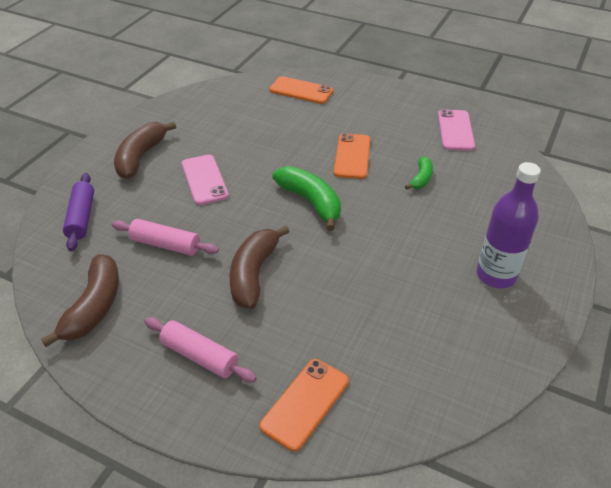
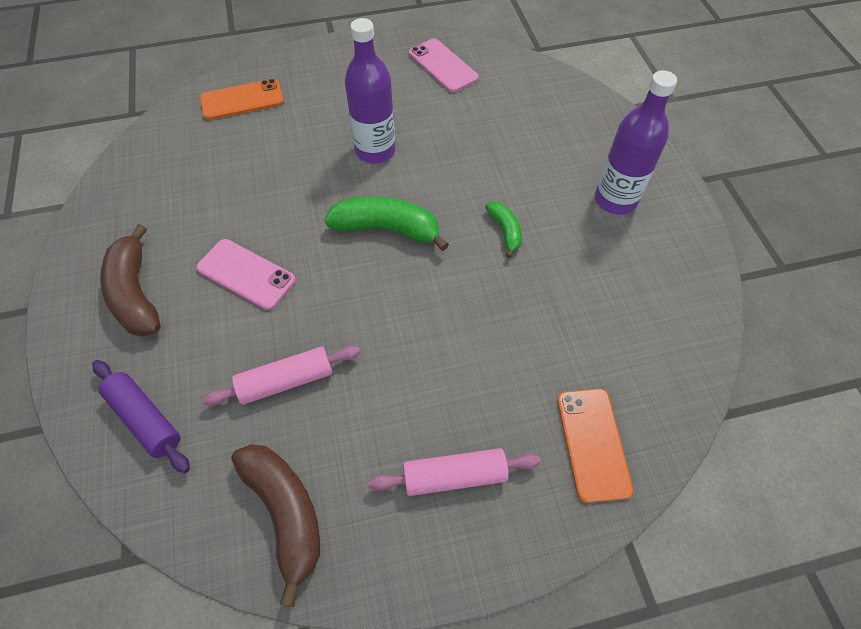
camera: 40 degrees left, 15 degrees up
(254, 274) = (413, 347): brown banana -> none
(352, 156) = (375, 151): orange phone -> purple bottle
(421, 178) = (463, 138): green banana -> green banana (505, 231)

